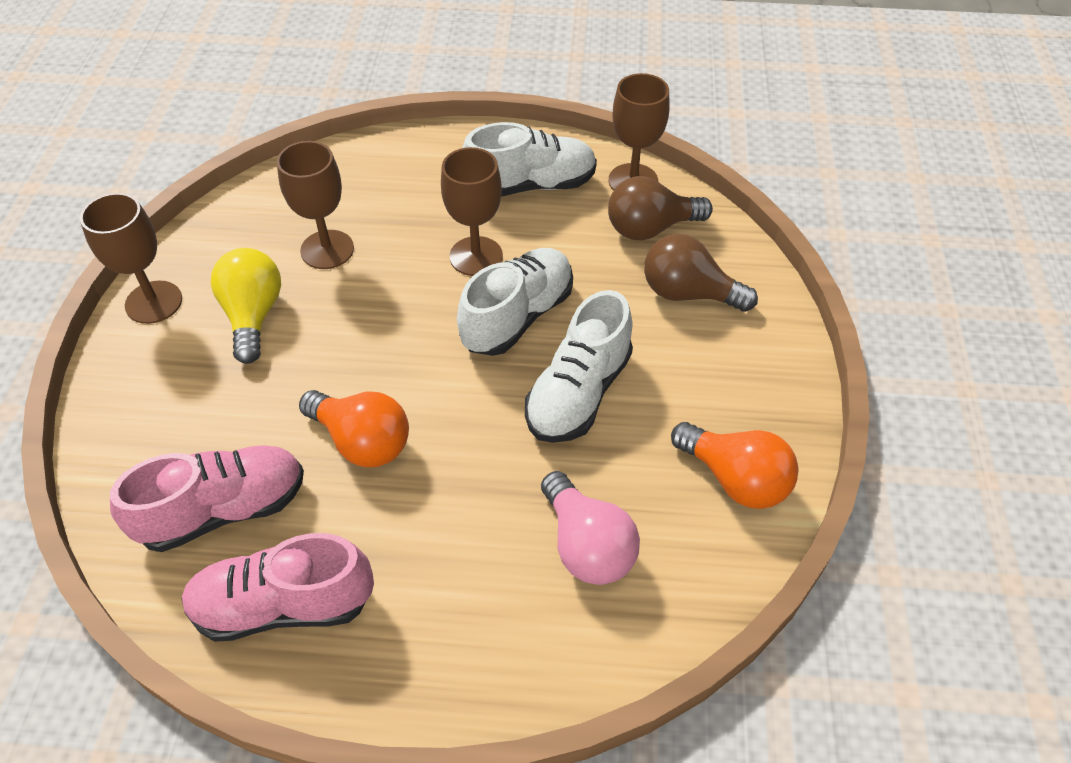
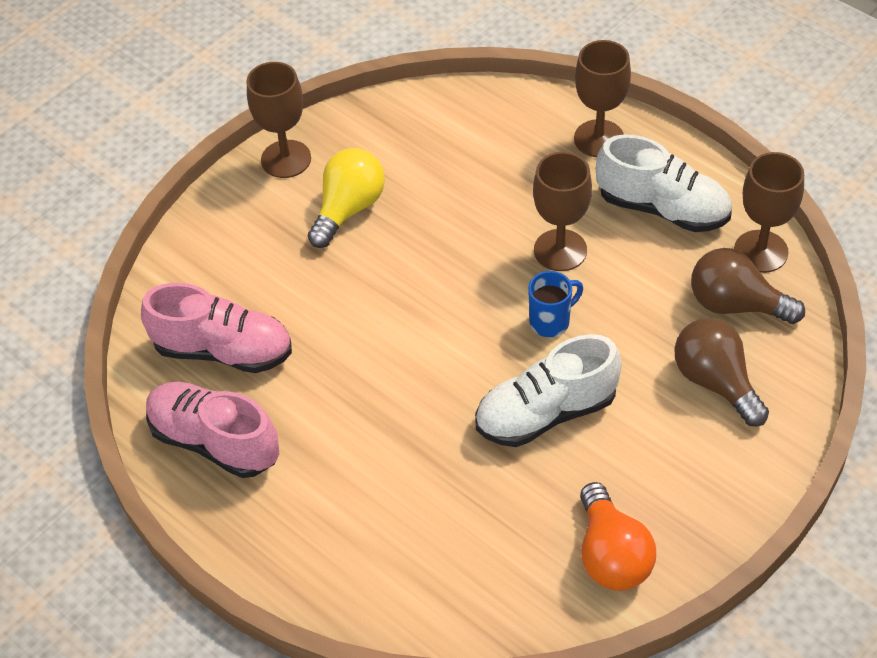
camera: 40 degrees right, 0 degrees up
(327, 250) = (445, 181): brown goblet -> brown goblet (599, 138)
(362, 441) = (353, 355): orange light bulb -> none
(517, 316) = (551, 321): white shoe -> blue mug
(587, 545) = (452, 531): pink light bulb -> none

